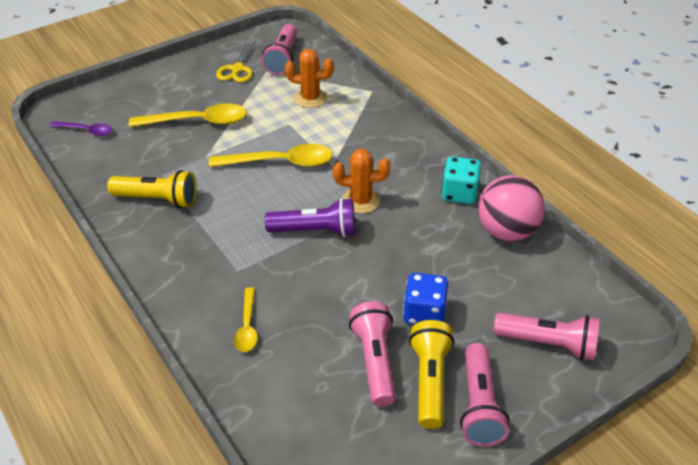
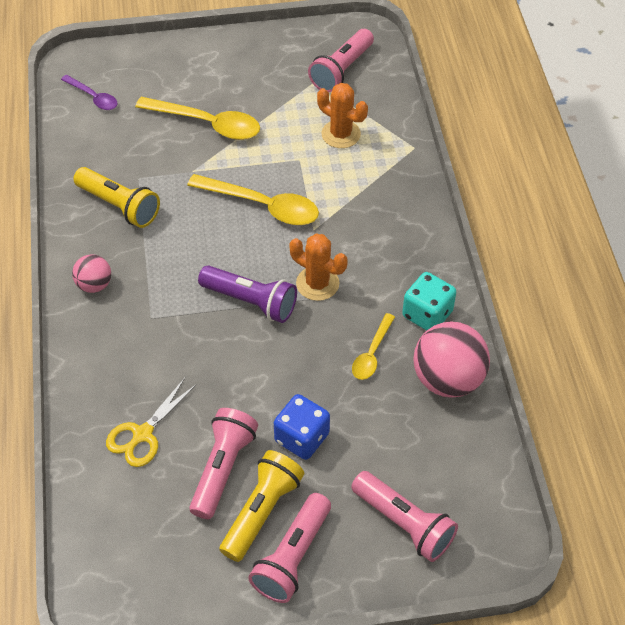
camera: 25 degrees right, 10 degrees up
(171, 263) = (94, 285): none -> pink ball
(237, 69) = (285, 68): yellow scissors -> yellow scissors (142, 434)
(247, 327) = (126, 382): yellow spoon -> yellow spoon (371, 354)

